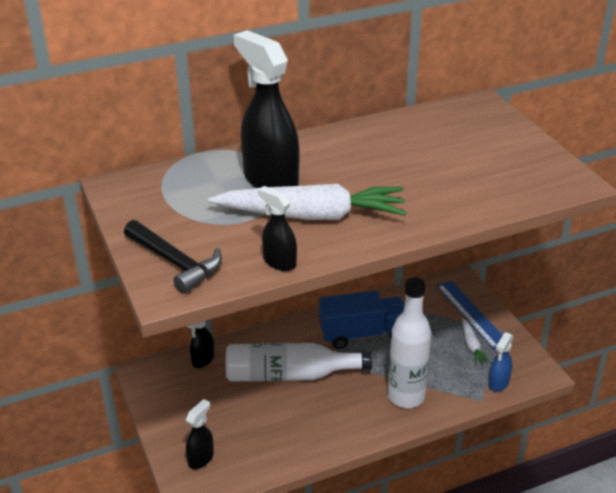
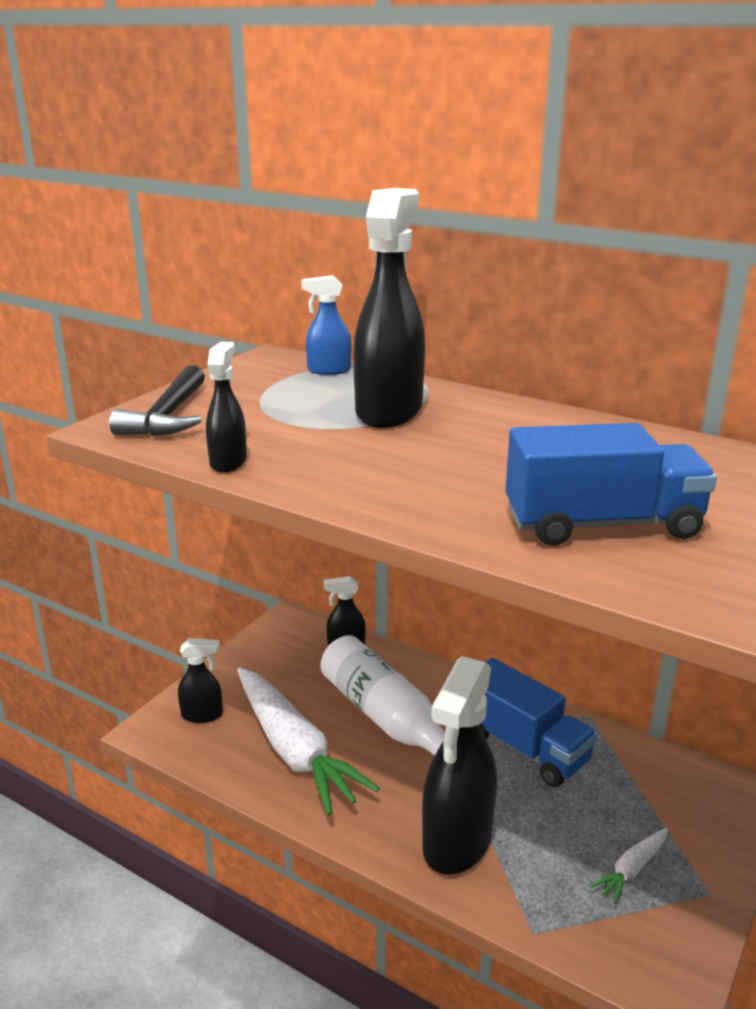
camera: 55 degrees right, 10 degrees down
(312, 216) = (348, 451): white carrot -> white carrot (294, 750)
(406, 396) = (457, 842): white bottle -> black spray bottle
(471, 314) = (696, 838): blue ruler -> none
(473, 179) = (602, 524): none -> blue truck
(498, 383) = (590, 938): blue spray bottle -> blue spray bottle (328, 370)

